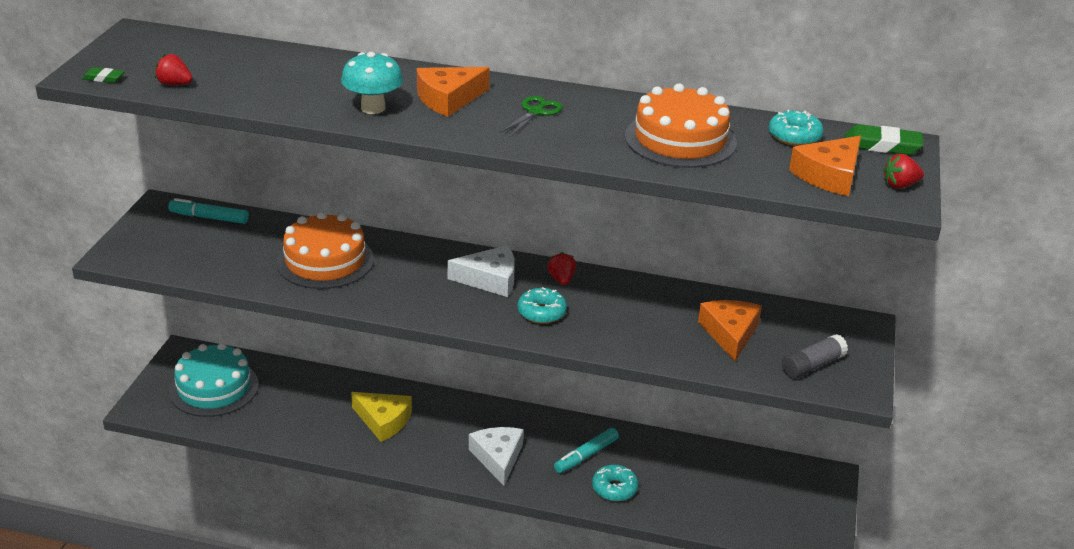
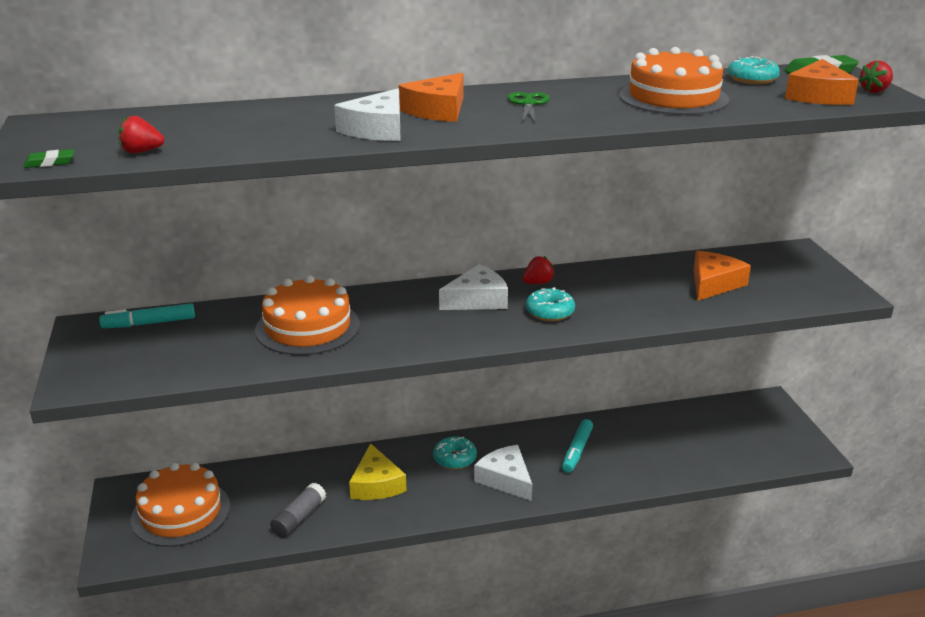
camera: 25 degrees left, 5 degrees down
(214, 388) = (181, 512): turquoise cake -> orange cake
(373, 108) = (377, 129): turquoise mushroom -> white cheese
(383, 421) = (376, 484): yellow cheese -> yellow cheese turned 75 degrees clockwise
(561, 279) = (538, 283): red strawberry -> red strawberry turned 90 degrees clockwise
(614, 488) = (623, 469): turquoise donut -> turquoise donut (454, 459)
(730, 333) = (714, 283): orange cheese -> orange cheese turned 60 degrees clockwise
(812, 365) = (798, 288): grey glue stick -> grey glue stick (299, 518)

